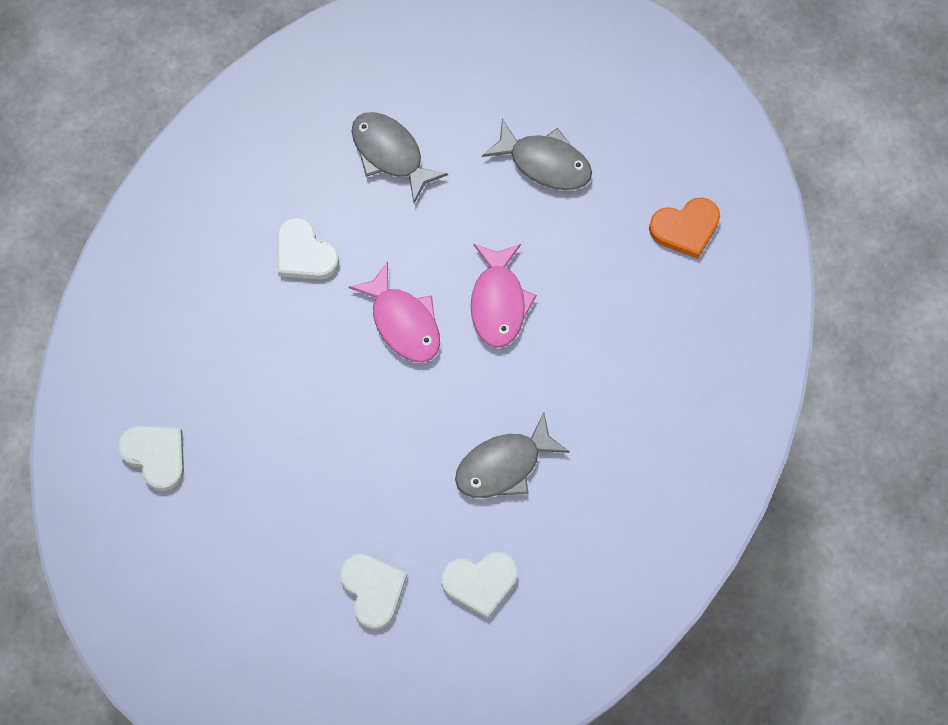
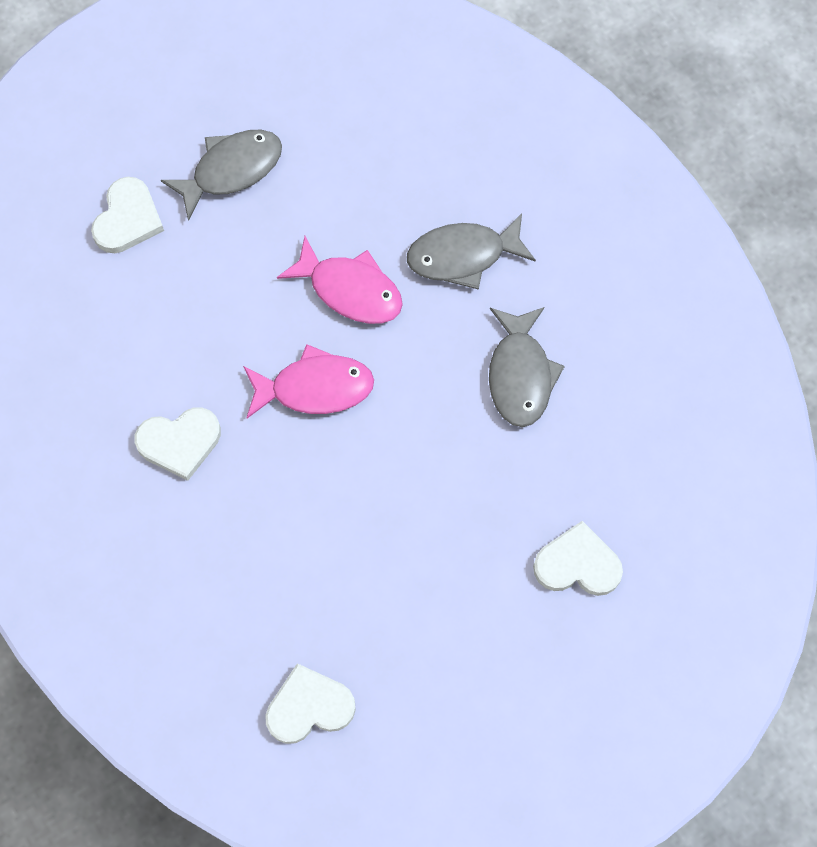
camera: 60 degrees left, 0 degrees up
(390, 154) = (126, 304): grey fish -> grey fish (463, 256)
(480, 583) = (626, 459): white heart -> white heart (128, 219)
(685, 228) = (380, 88): orange heart -> none

